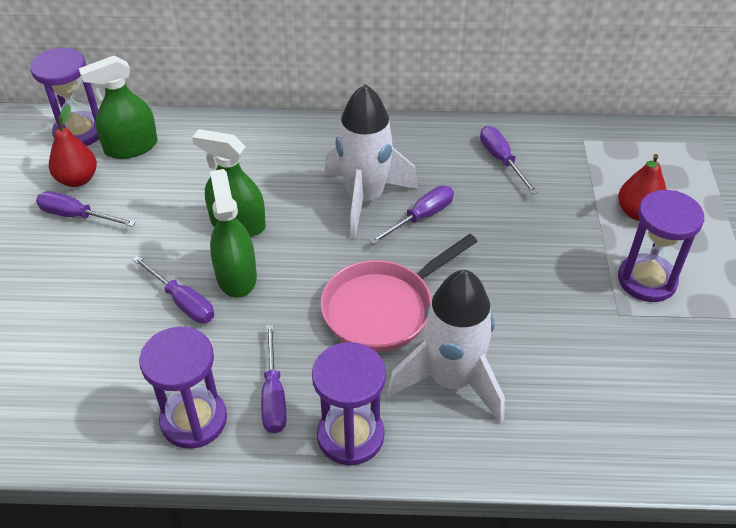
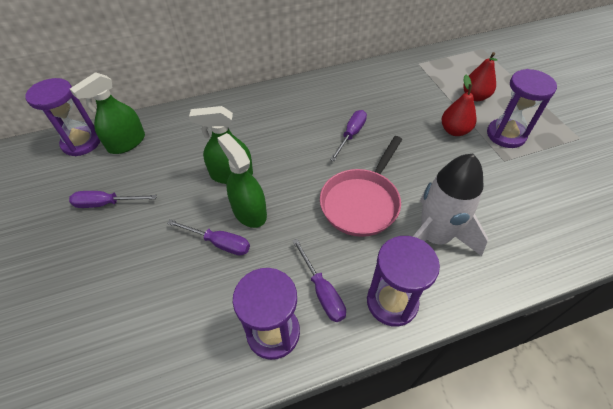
camera: 20 degrees left, 5 degrees up
(77, 179) = (95, 176): red pear -> red pear (454, 131)
(365, 198) = (309, 133): white rocket -> none
(501, 160) = (379, 87): purple screwdriver -> none

